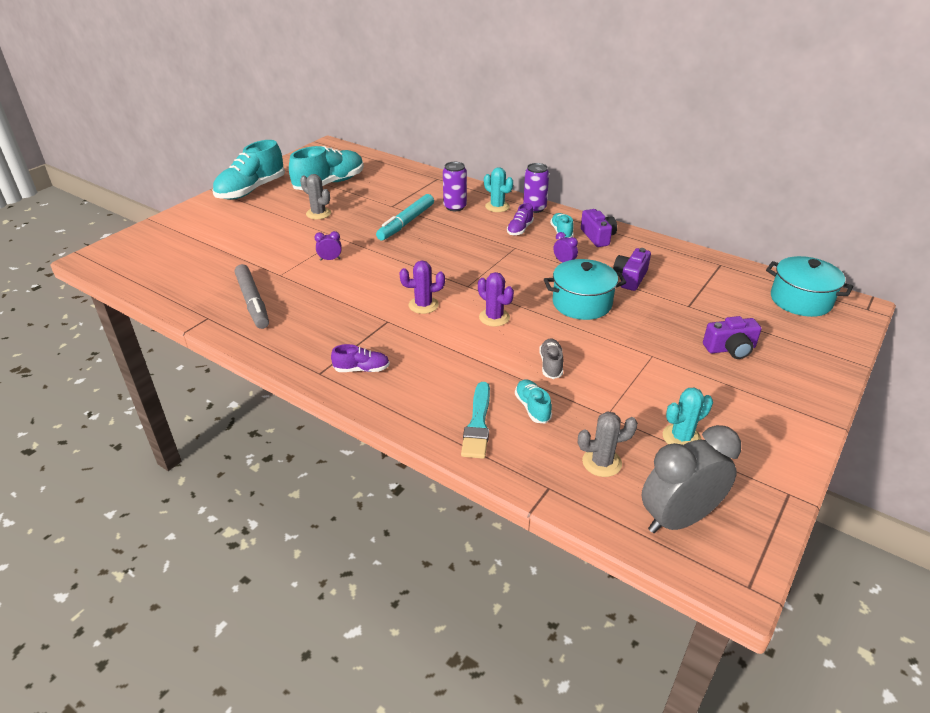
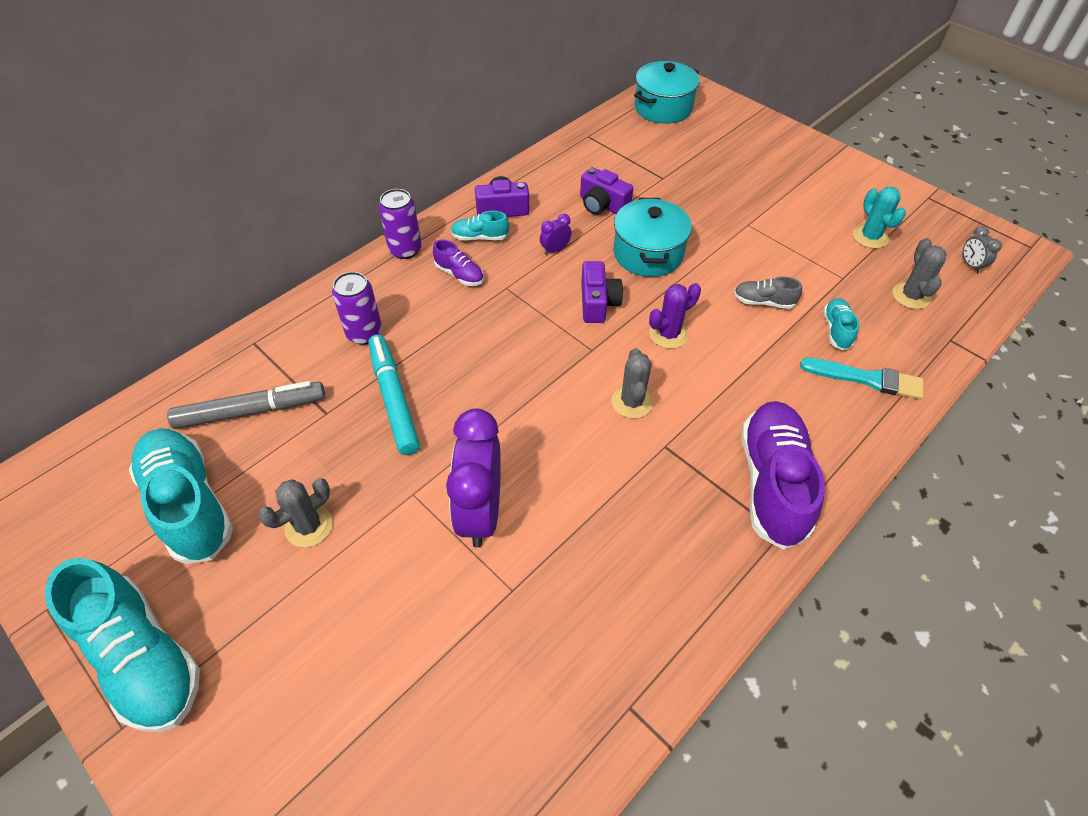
camera: 80 degrees left, 15 degrees up
(253, 302) = (591, 631): grey marker -> grey marker (251, 411)
(330, 259) = (480, 512): purple clock -> purple clock, size x2.37
(362, 369) = (772, 482): purple shoe -> purple shoe, size x2.13
(406, 223) = (393, 399): turquoise marker -> turquoise marker turned 150 degrees counterclockwise
(423, 305) = (632, 402): purple cactus -> grey cactus
(497, 206) = (384, 286): turquoise cactus -> none
(532, 407) = (836, 330): turquoise shoe -> turquoise shoe turned 105 degrees clockwise
(678, 518) = (970, 265): grey clock -> grey clock, size x0.42
(730, 349) = (738, 172): purple camera -> purple camera (598, 303)

